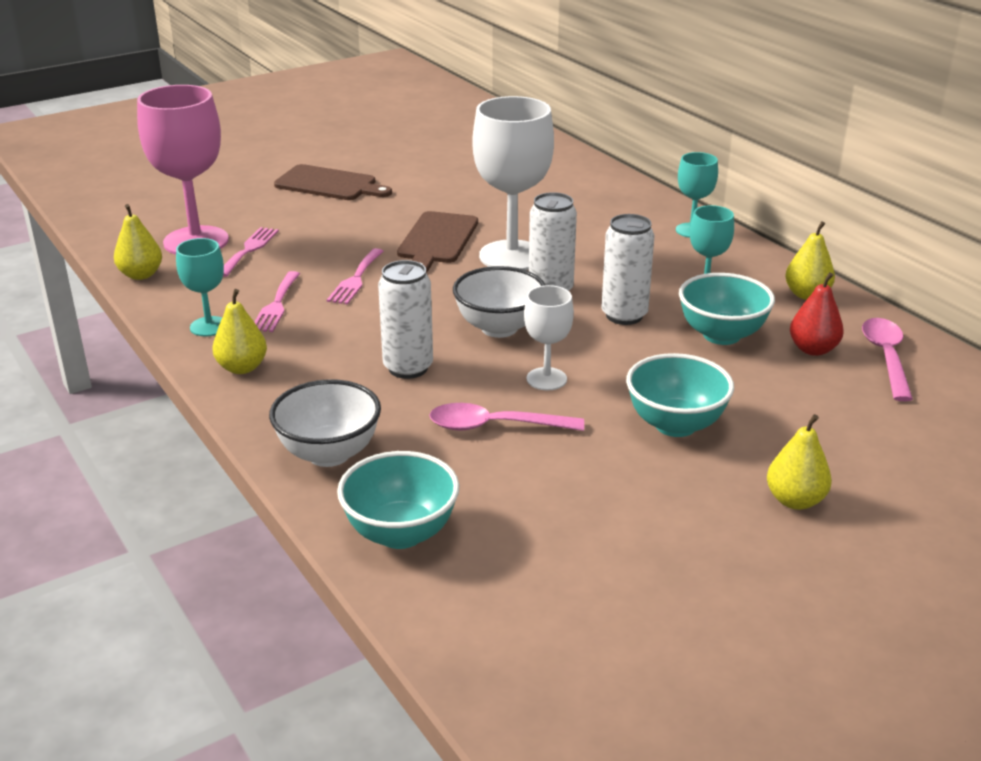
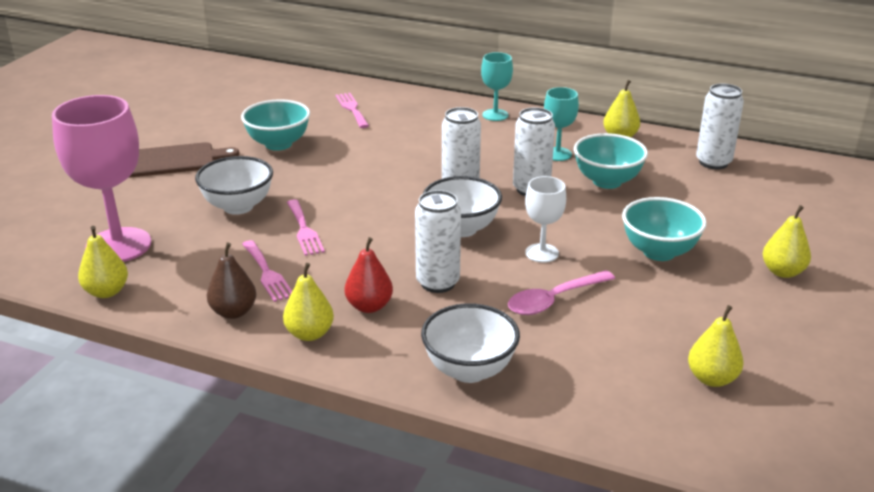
camera: 35 degrees left, 0 degrees up
(209, 326) = (233, 312): turquoise goblet -> brown pear
(249, 250) = (179, 236): pink fork -> pink fork (352, 109)
(328, 240) = (238, 206): none -> white bowl
(400, 533) = (596, 403): turquoise bowl -> turquoise bowl (278, 144)
(437, 240) = (326, 178): brown cutting board -> none
(512, 256) = (398, 172): white goblet -> none
(548, 566) = (712, 378): none -> yellow pear
(813, 349) = (669, 172): red pear -> red pear (369, 306)
(886, 358) = (713, 162): pink spoon -> white can

